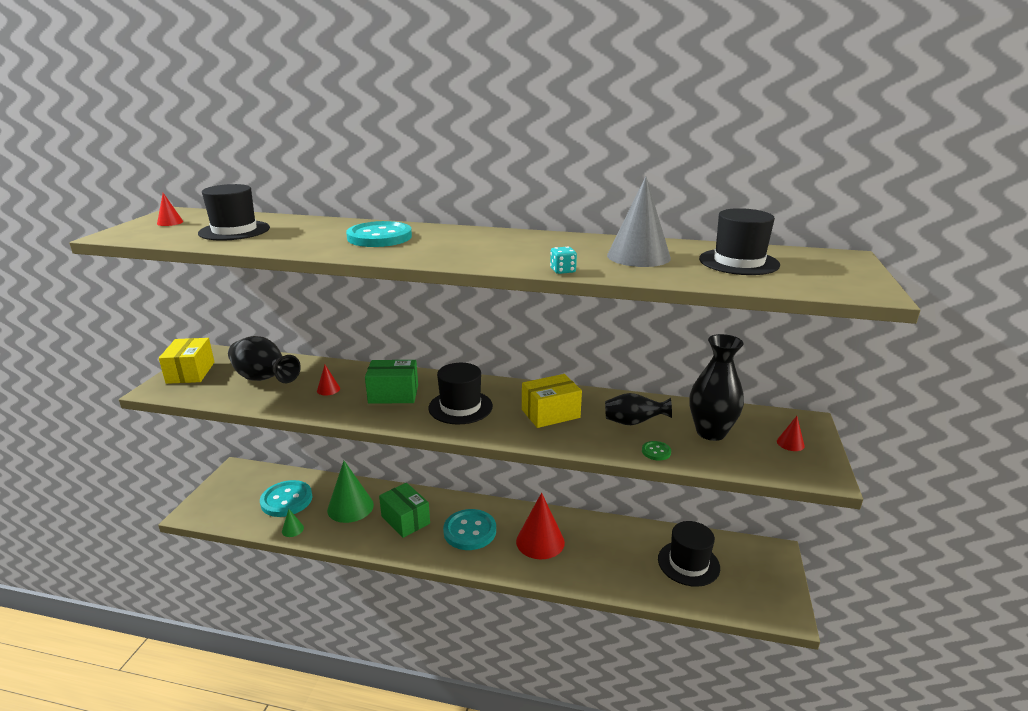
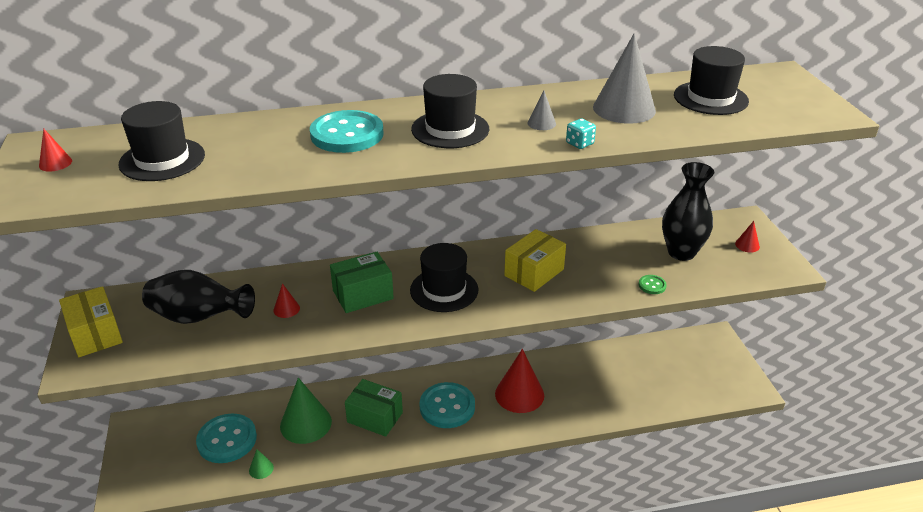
camera: 25 degrees left, 10 degrees up
(547, 254) = (541, 123): none -> grey cone
(633, 423) = (613, 261): black vase -> none
(688, 563) = (656, 371): black hat -> black hat (450, 129)

